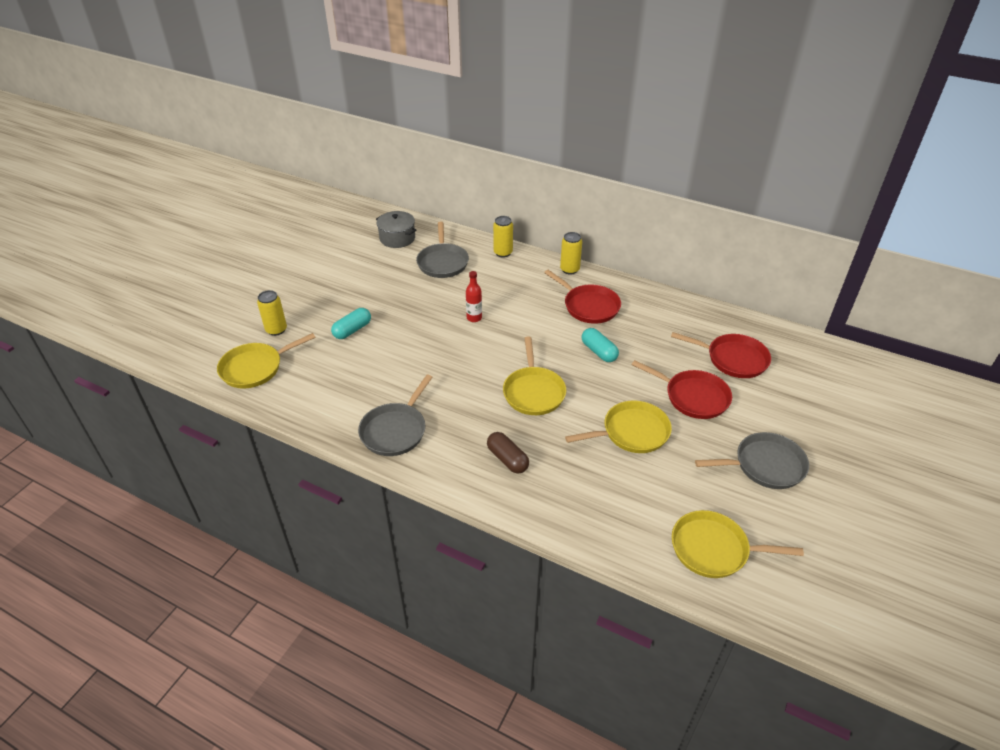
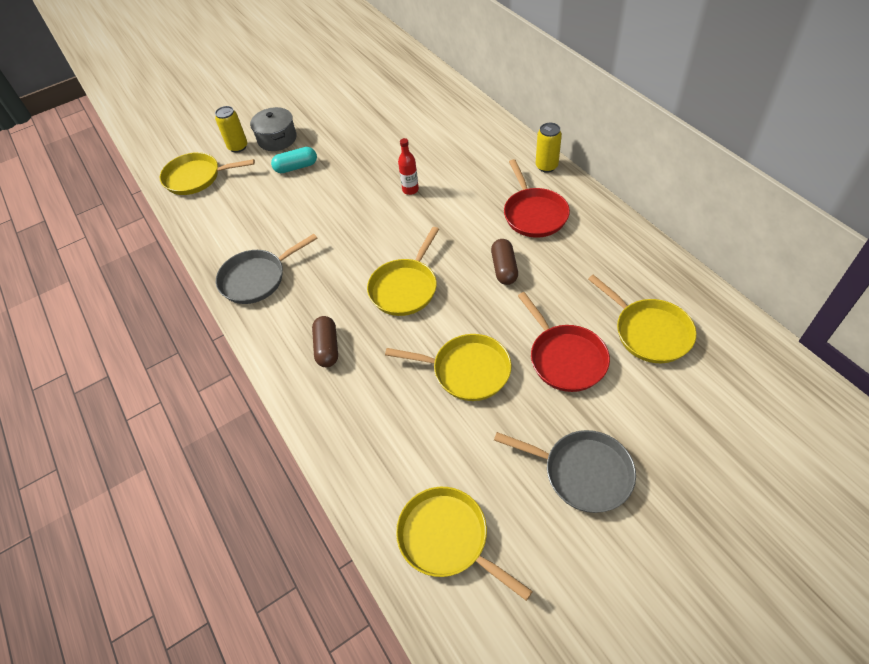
camera: 35 degrees right, 10 degrees up
(397, 238) = (404, 85): grey pot -> grey pot (277, 139)
(442, 262) = (426, 122): grey pan -> none
(503, 253) = (492, 128): yellow can -> none
(599, 352) = (504, 268): turquoise capsule -> brown capsule
(733, 359) = (649, 332): red pan -> yellow pan

